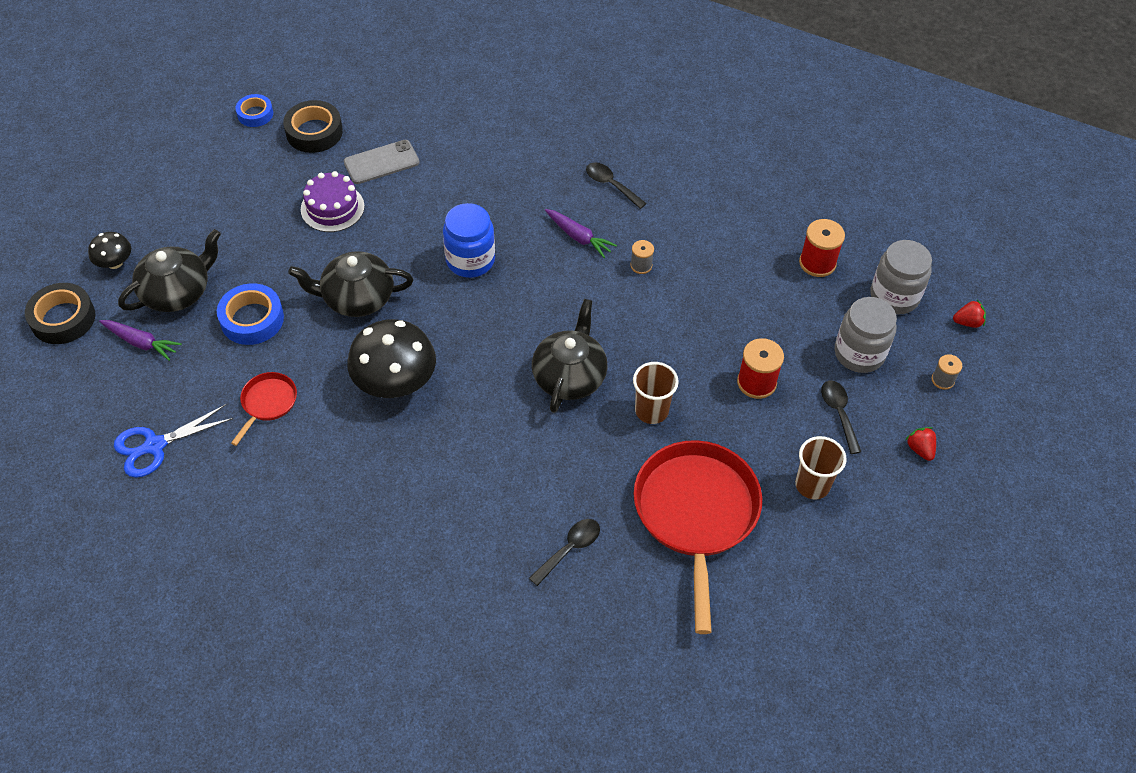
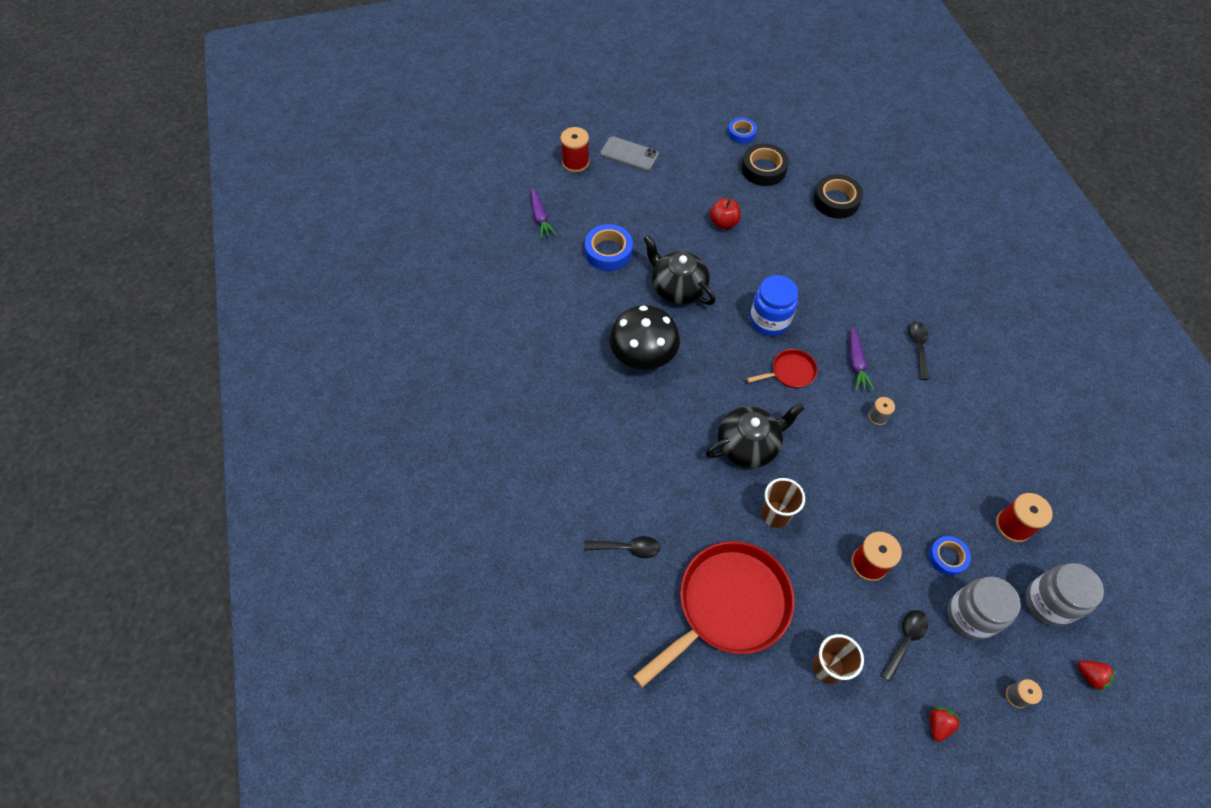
camera: 50 degrees right, 5 degrees up
(63, 318) = (519, 173): black tape -> black tape (836, 201)
(115, 262) = (575, 162): black mushroom -> red spool
(155, 446) = (486, 279): blue scissors -> none
(177, 292) = (588, 204): black teapot -> none
(267, 403) = (564, 306): red pan -> red pan (790, 372)
(332, 208) = (723, 223): purple cake -> red apple
(381, 162) = (783, 217): grey phone -> grey phone (629, 154)
(801, 327) = (947, 557): none -> blue tape

